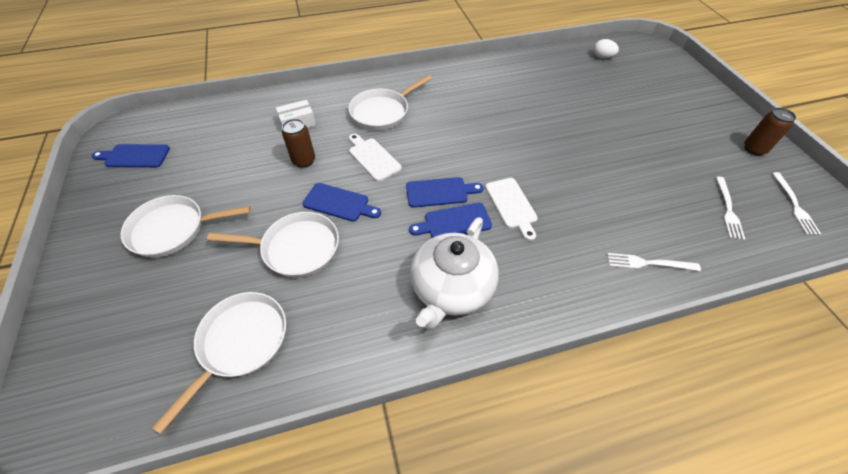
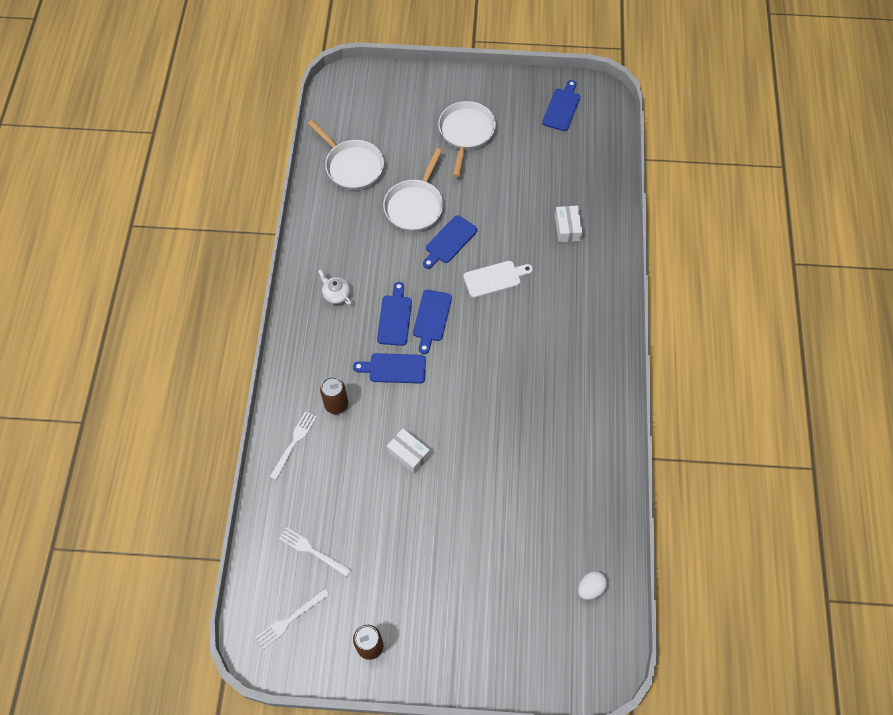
camera: 110 degrees right, 10 degrees up
(304, 161) = (511, 225): brown can -> brown can (336, 404)
(382, 112) = (560, 303): white pan -> none
(451, 288) = (336, 294): white teapot -> white teapot, size x0.44
(512, 205) = (394, 368): white cutting board -> blue cutting board
(587, 170) = (408, 454): none -> white box
(794, 205) = (290, 619): white fork -> white fork turned 60 degrees counterclockwise

